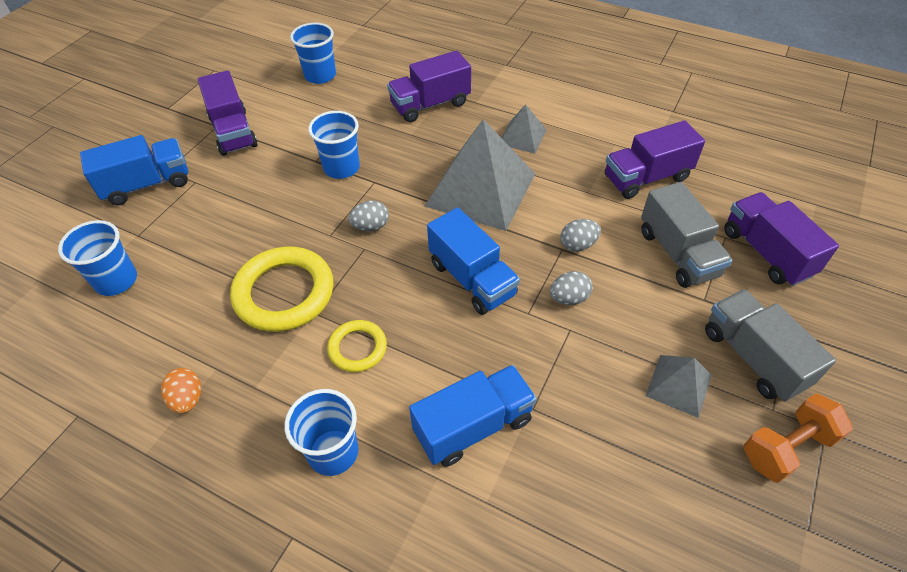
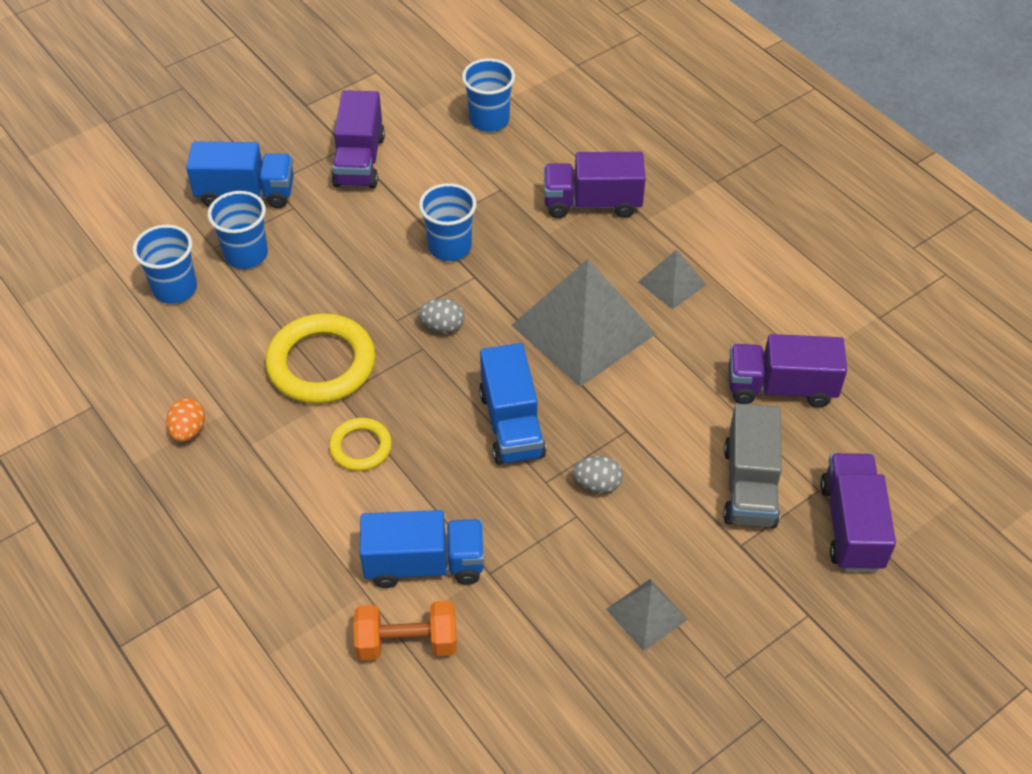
camera: 25 degrees right, 0 degrees up
(333, 452) = (288, 531): blue cup -> blue cup (246, 254)
(578, 245) = (646, 433): grey egg -> none
(753, 357) = (745, 622): grey truck -> none
(786, 447) = (709, 715): orange dumbbell -> orange dumbbell (407, 642)

